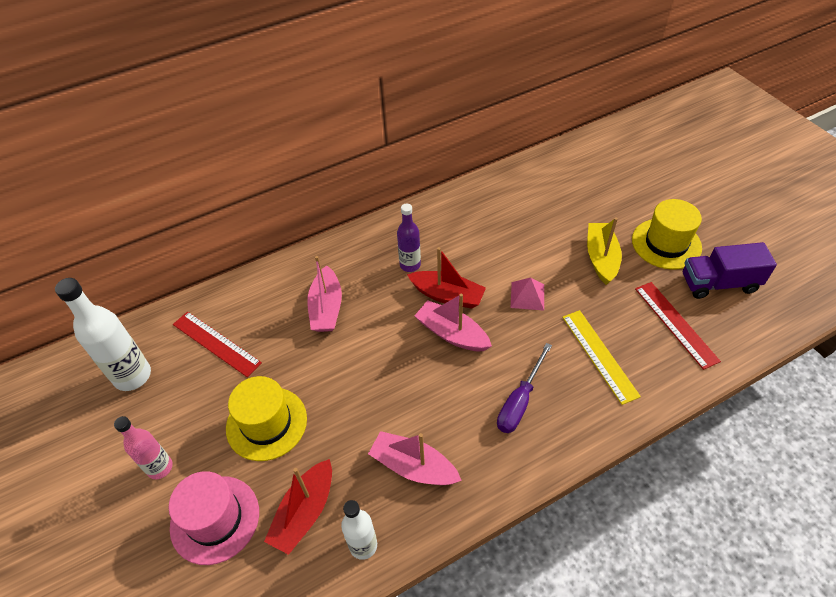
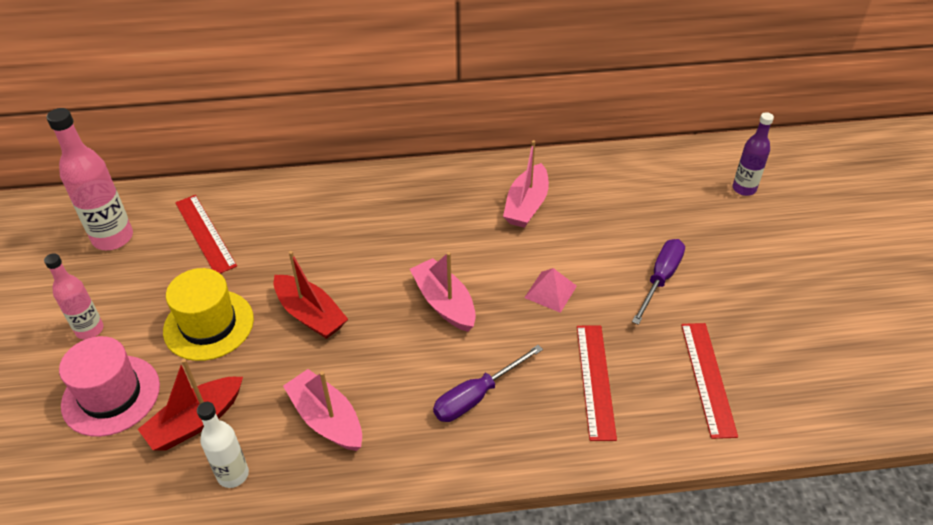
camera: 20 degrees right, 5 degrees down
(132, 376) = (113, 238): white bottle -> pink bottle
(326, 308) = (330, 235): pink boat -> pink boat (526, 205)
(410, 265) = (441, 220): purple bottle -> purple bottle (744, 189)
(447, 295) = (462, 263): red boat -> red boat (310, 314)
(599, 355) = (595, 380): yellow ruler -> red ruler
(601, 258) = (660, 279): yellow boat -> purple screwdriver
(666, 244) = (750, 288): yellow hat -> none
(719, 283) = (790, 352): purple truck -> none

